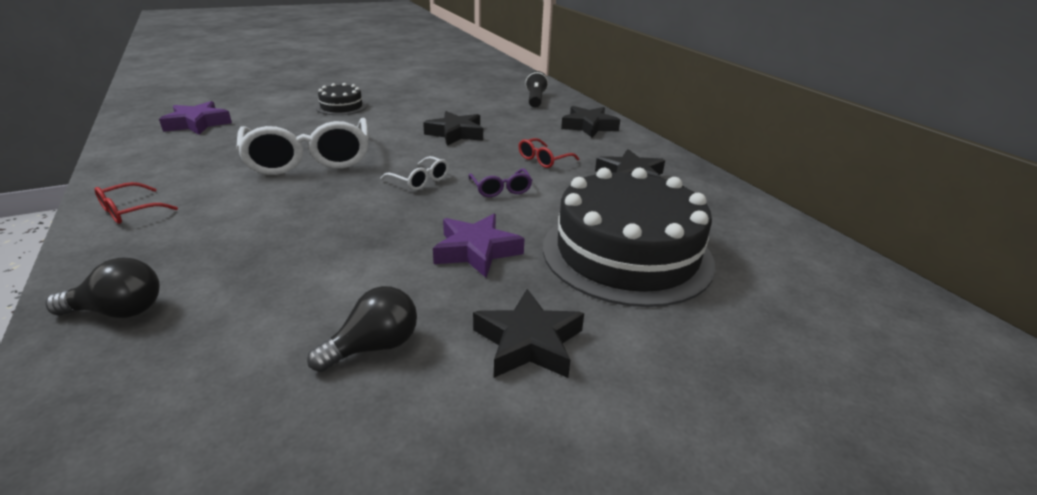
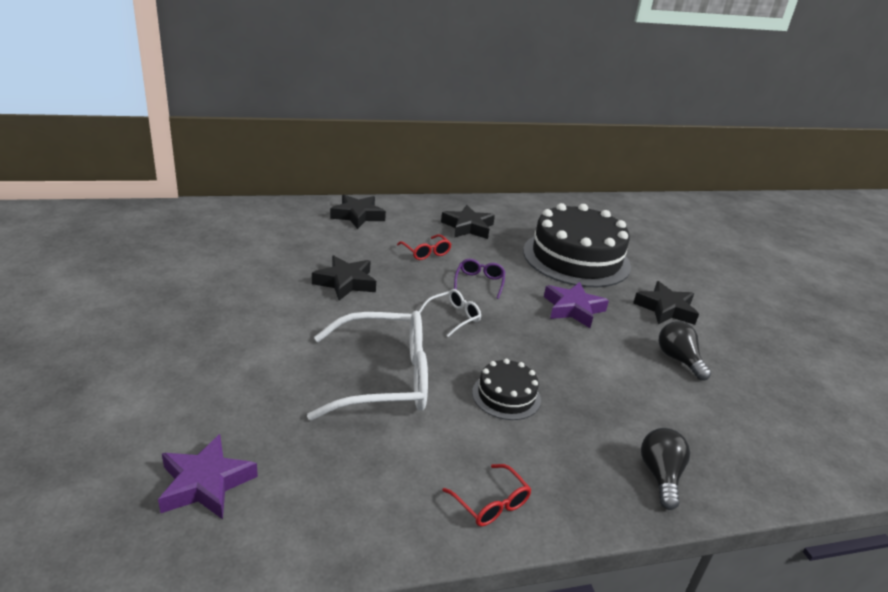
camera: 80 degrees left, 0 degrees up
(341, 107) = (207, 348): black cake -> black cake (506, 396)
(501, 189) = (479, 282): purple glasses -> purple glasses turned 75 degrees counterclockwise
(535, 99) = (264, 222): black flashlight -> none

